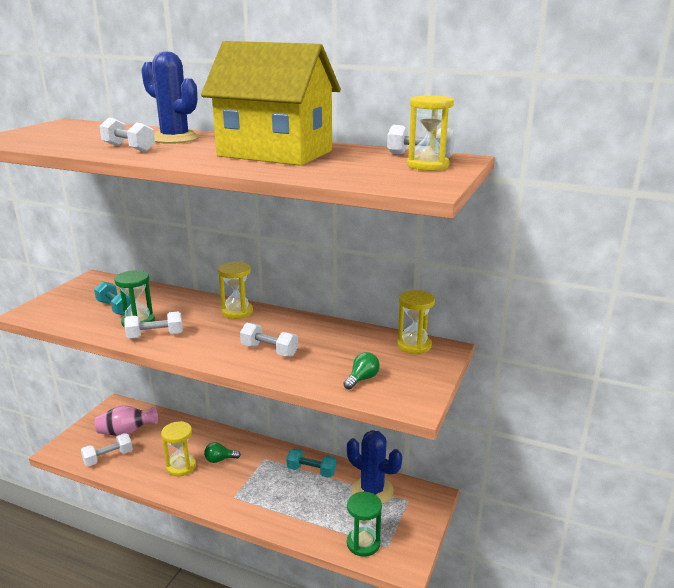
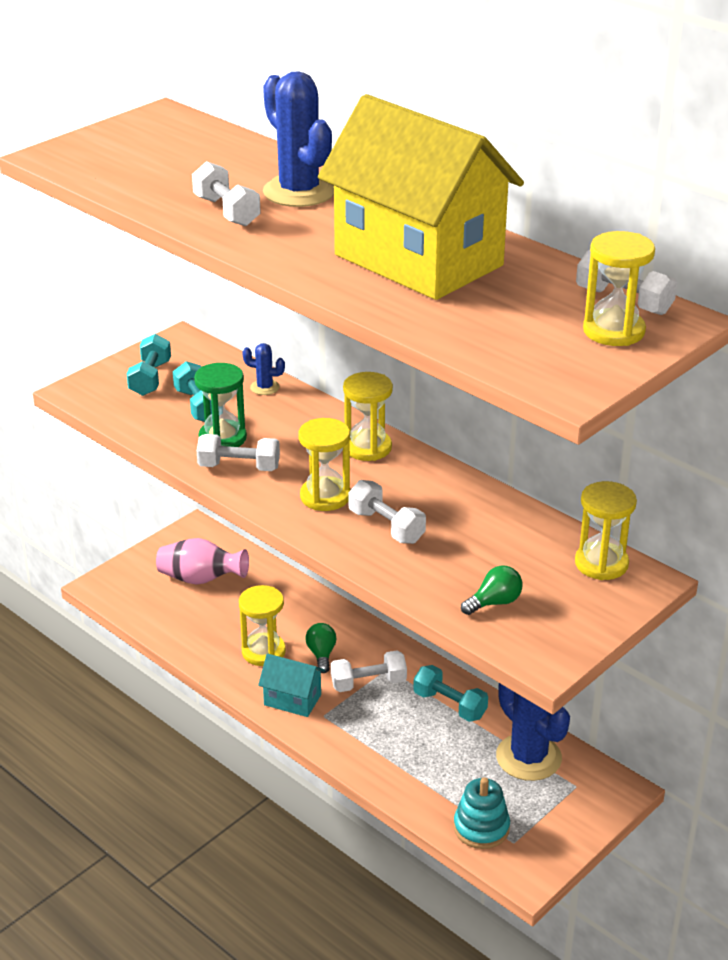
camera: 20 degrees right, 10 degrees up
(77, 299) = (150, 378): none -> turquoise dumbbell
(108, 457) = (167, 613): white dumbbell -> white dumbbell (368, 683)
(157, 293) = (264, 387): none -> blue cactus
(210, 492) = (292, 700): none -> turquoise house
(220, 460) = (321, 654): green light bulb -> green light bulb turned 75 degrees clockwise
(221, 341) = (325, 496): none -> yellow hourglass
(363, 543) = (481, 828): green hourglass -> turquoise stacking toy

